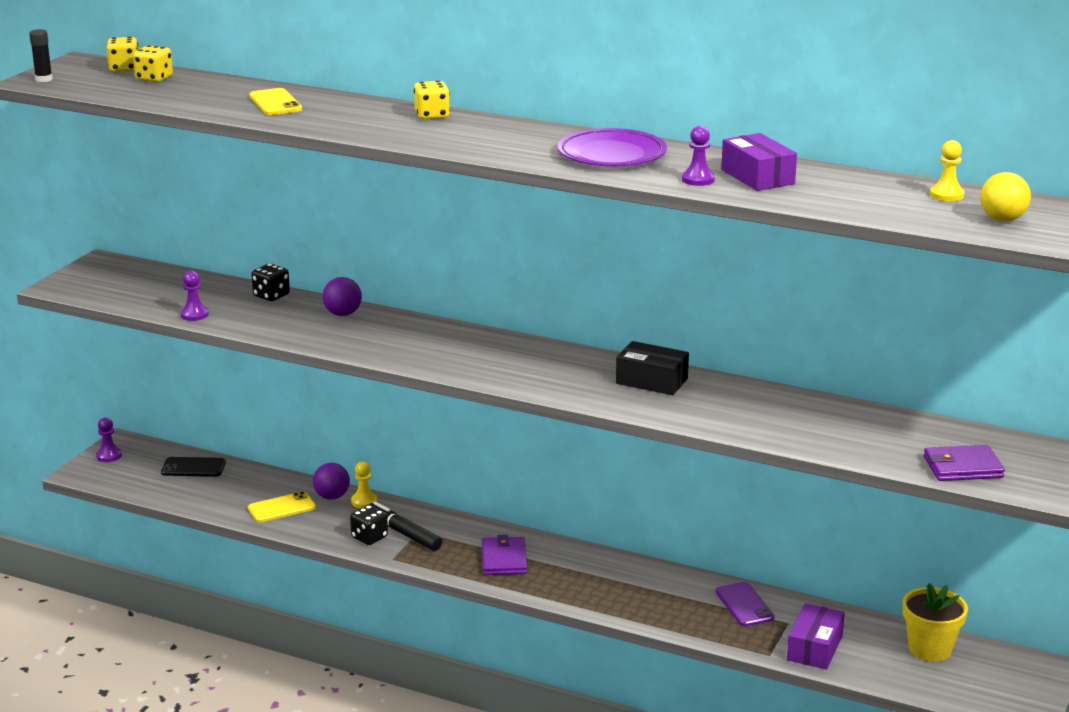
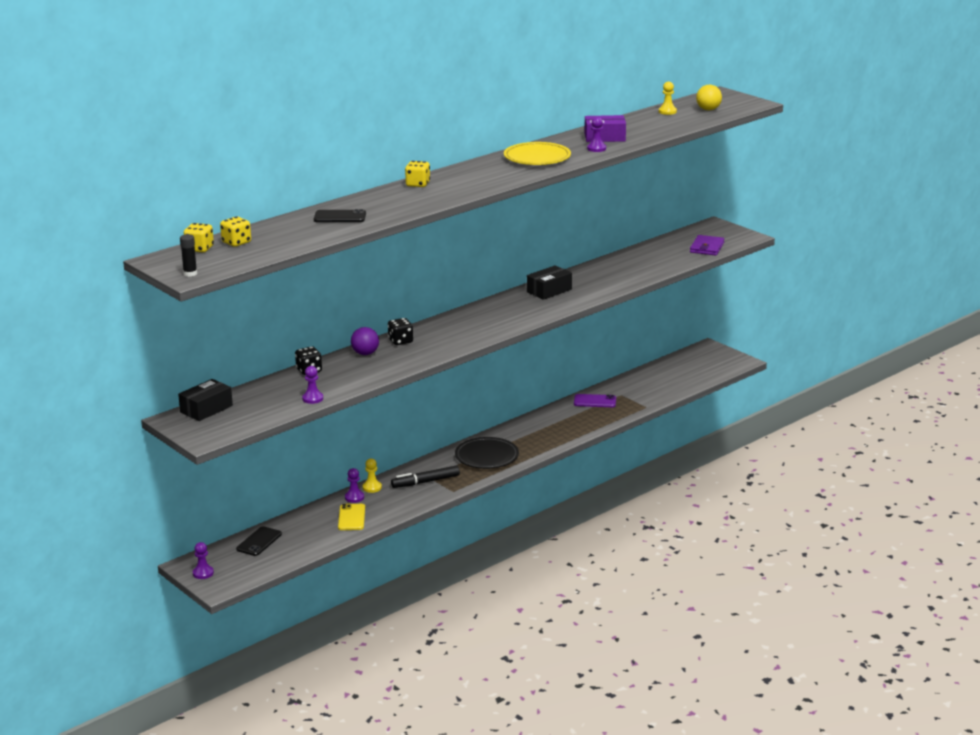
camera: 65 degrees left, 0 degrees up
(136, 270) = (206, 409): none -> black box
(275, 103) = (340, 217): yellow phone -> black phone
(332, 497) = (354, 497): purple ball -> purple pawn
(369, 537) = (420, 494): black dice -> black dice (400, 341)
(504, 559) = (486, 457): purple wallet -> black plate
(611, 154) = (537, 158): purple plate -> yellow plate
(814, 648) = (649, 394): purple box -> none
(930, 649) = (672, 367): yellow flower pot -> none

